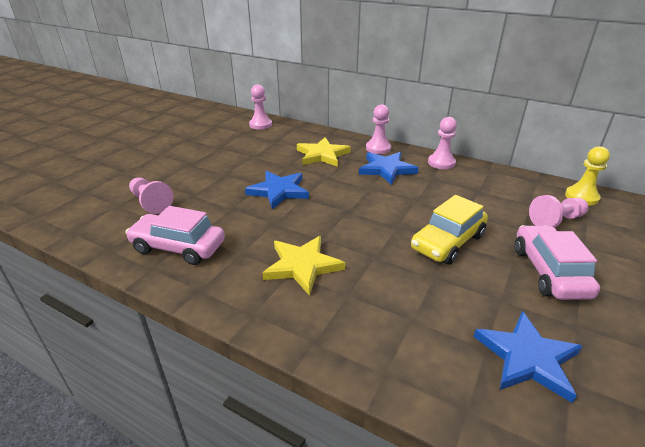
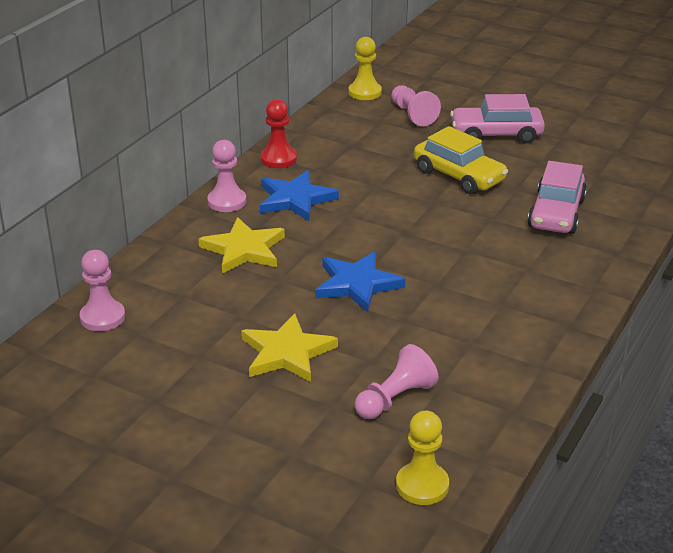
camera: 90 degrees left, 0 degrees up
(67, 210) = (422, 485): none -> yellow pawn
(178, 247) = (499, 352): pink car -> pink car (556, 213)
(302, 266) = (515, 261): yellow star -> yellow star (286, 352)
(441, 163) = (278, 159): pink pawn -> red pawn
(527, 358) = (601, 162): blue star -> none

